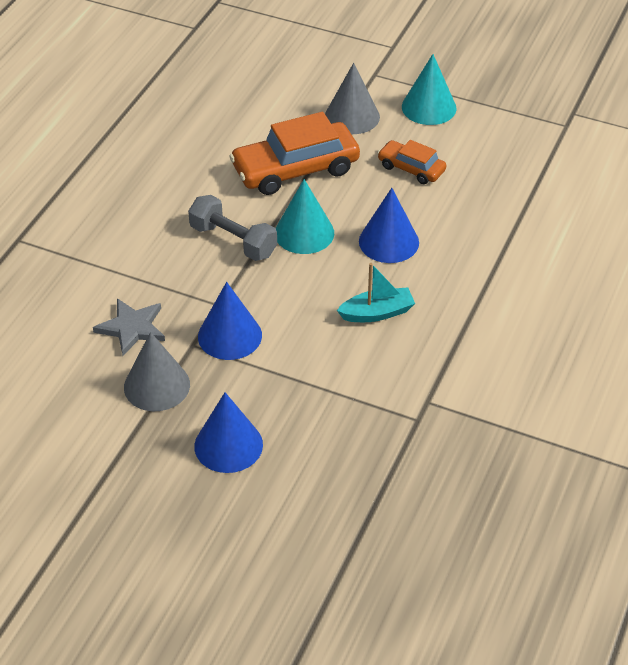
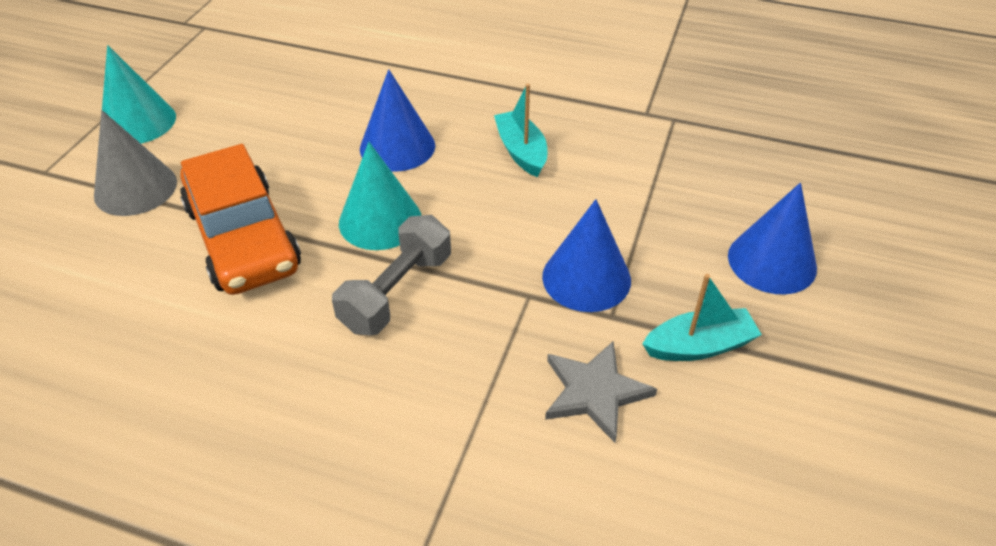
camera: 95 degrees left, 0 degrees up
(157, 385) = (699, 346): grey cone -> turquoise boat
(411, 168) = (260, 133): orange car -> none

